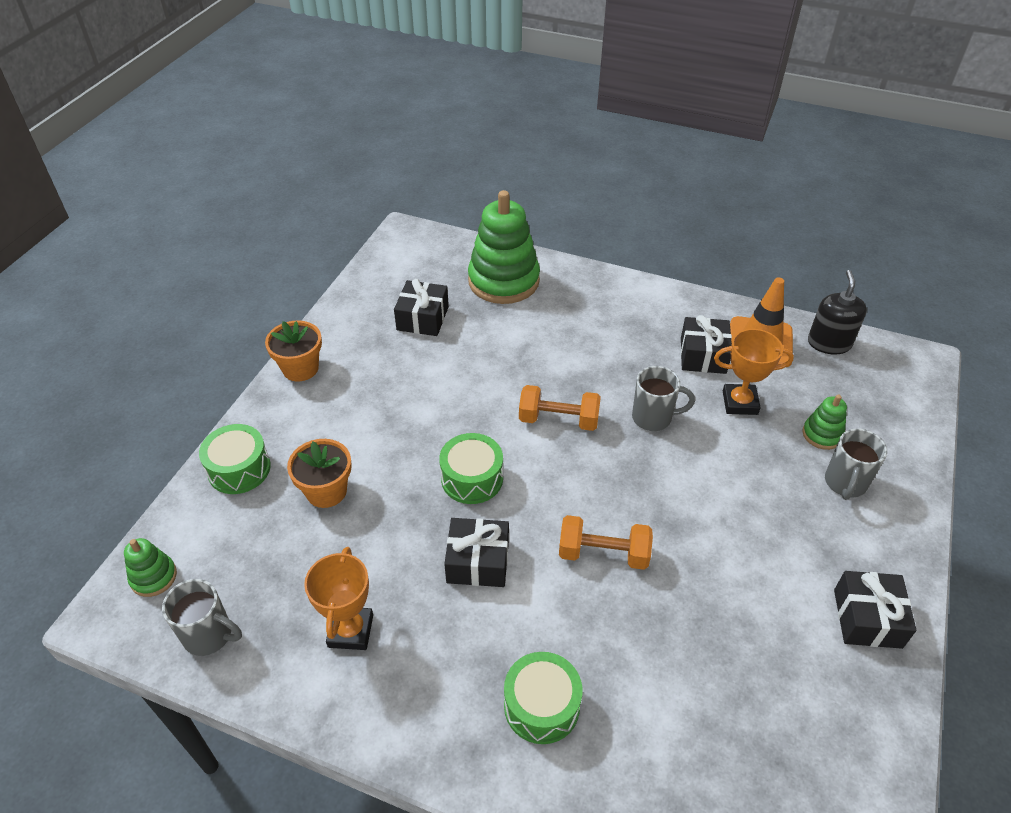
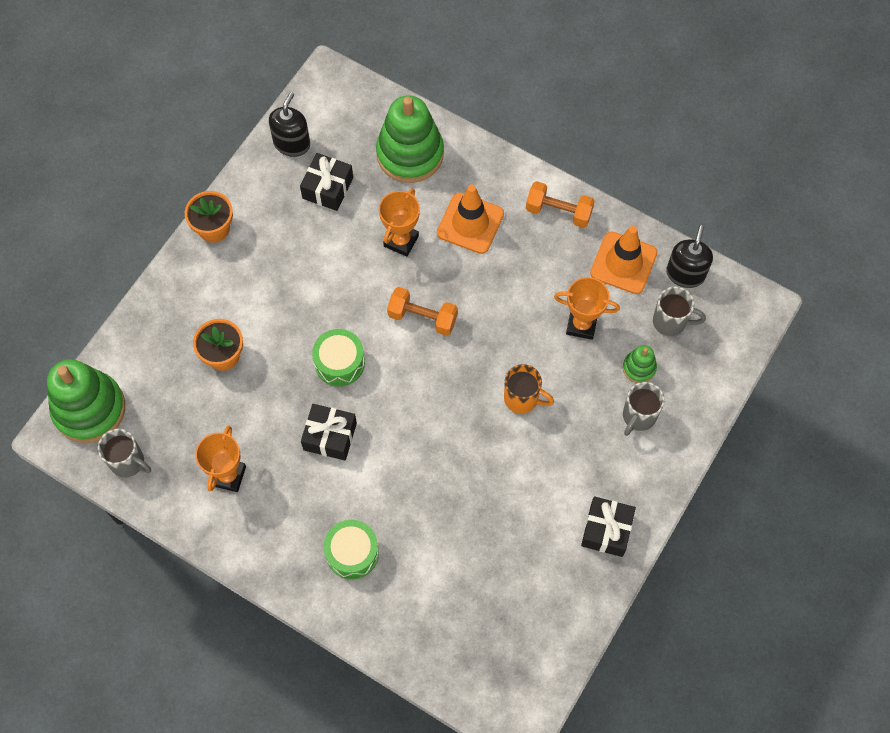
camera: 10 degrees right, 20 degrees up
(153, 577) = (89, 409): green stacking toy -> green stacking toy, size x2.15
(239, 469) = (156, 323): green drum -> none
(377, 287) = (292, 143): none -> black soap dispenser
(514, 353) = (401, 241): none -> orange trophy
(584, 329) = (470, 223): none -> orange traffic cone
(603, 554) = (426, 446): orange dumbbell -> orange dumbbell (558, 212)
(653, 418) = (502, 328): grey mug -> grey mug (670, 322)
(702, 485) = (522, 399): none -> orange mug
(703, 355) = (567, 269): black gift -> none

